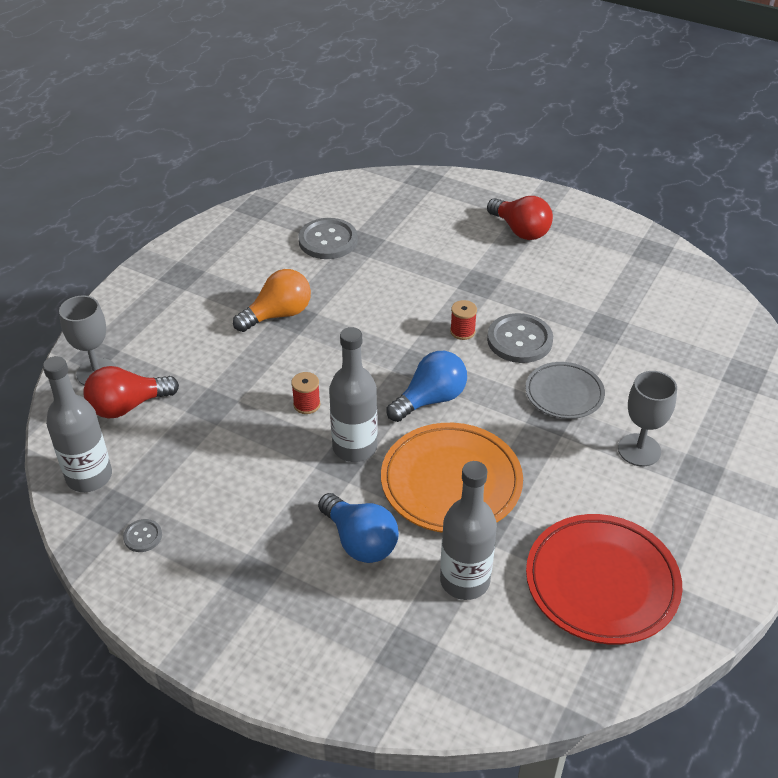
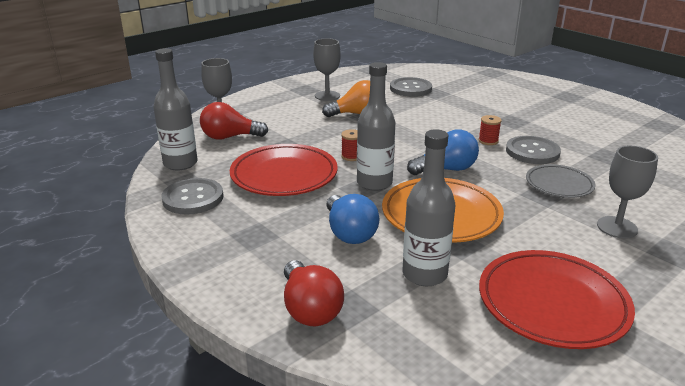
camera: 20 degrees right, 15 degrees down
(143, 536) = (193, 198): grey button -> grey button, size x2.05
(220, 283) = (327, 96): none -> grey goblet
(237, 463) = (284, 175): none -> red plate
(520, 230) = (554, 102): red light bulb -> red light bulb (310, 309)

